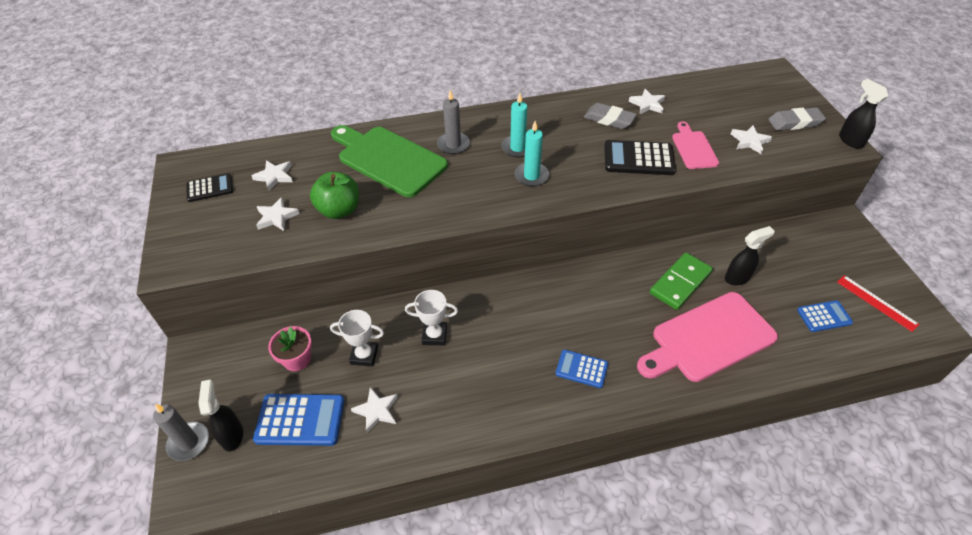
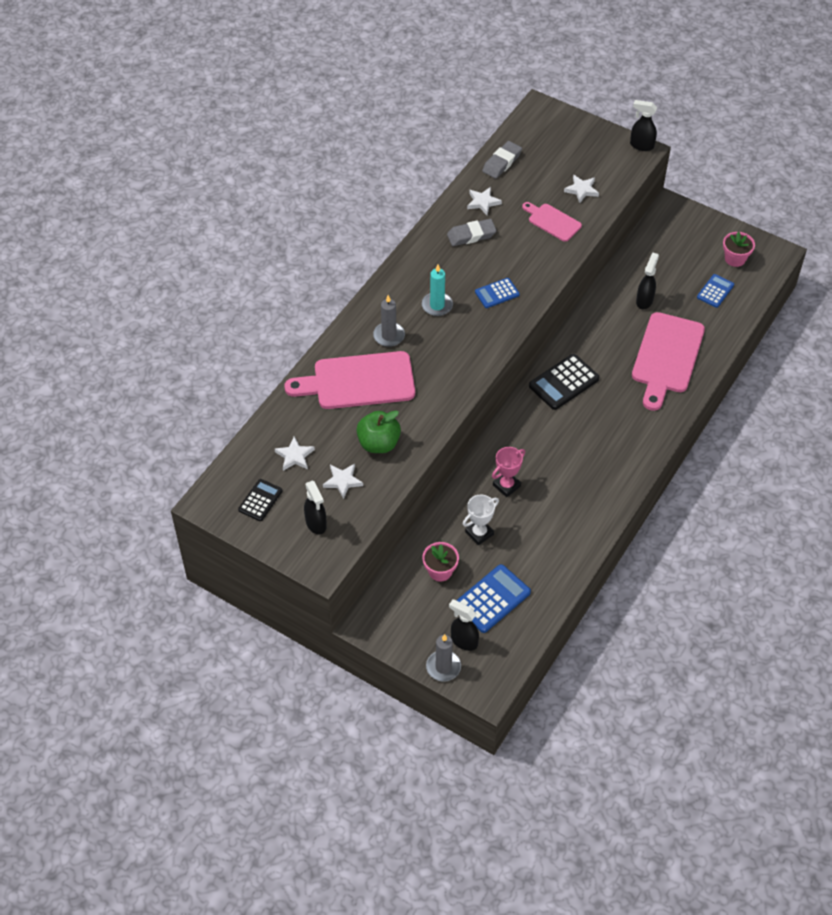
camera: 45 degrees left, 5 degrees up
(214, 232) = (316, 524): none -> black spray bottle
(376, 411) = (530, 556): white star -> none
(388, 159) = (358, 381): green cutting board -> pink cutting board
(434, 335) = (506, 485): white trophy -> pink trophy
(531, 176) = (473, 321): turquoise candle -> none
(581, 369) = (616, 434): blue calculator -> blue calculator (497, 293)
(638, 159) = (527, 256): black calculator -> black calculator (564, 382)
(680, 283) = (615, 331): green domino -> none
(795, 122) = (594, 152): grey eraser -> grey eraser (502, 162)
(876, 302) = (735, 259): red ruler -> pink flower pot

